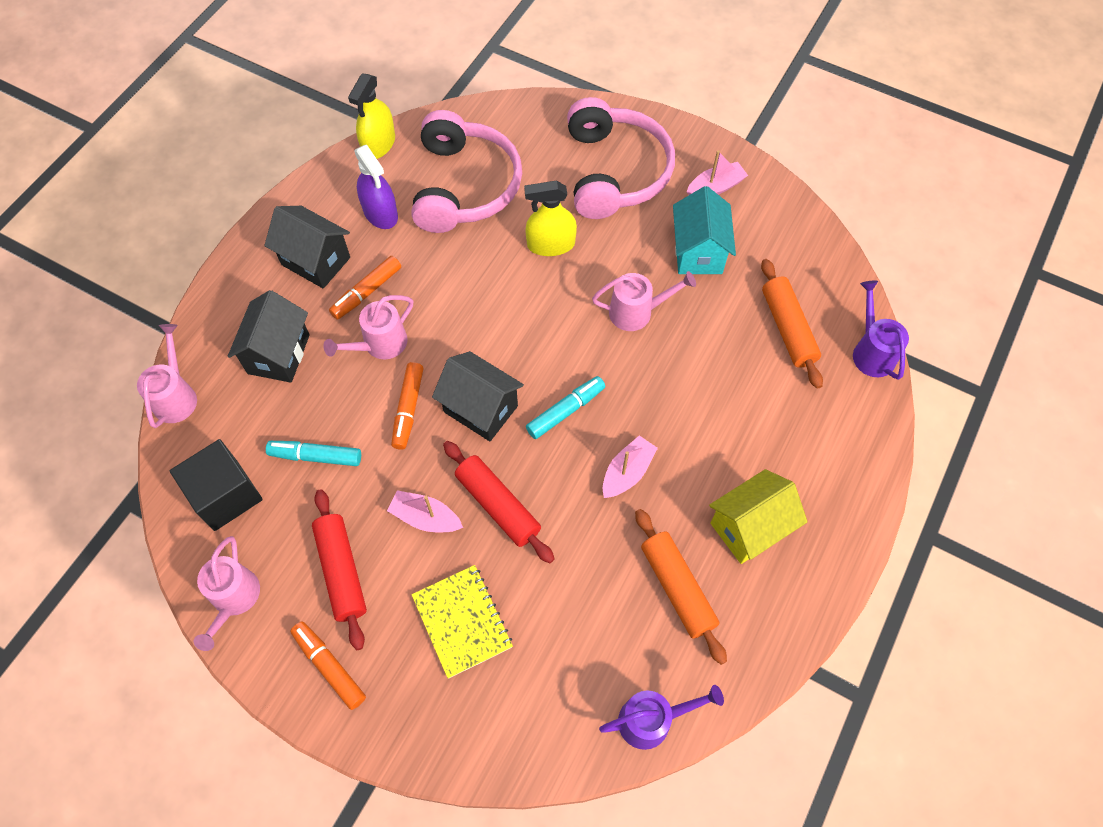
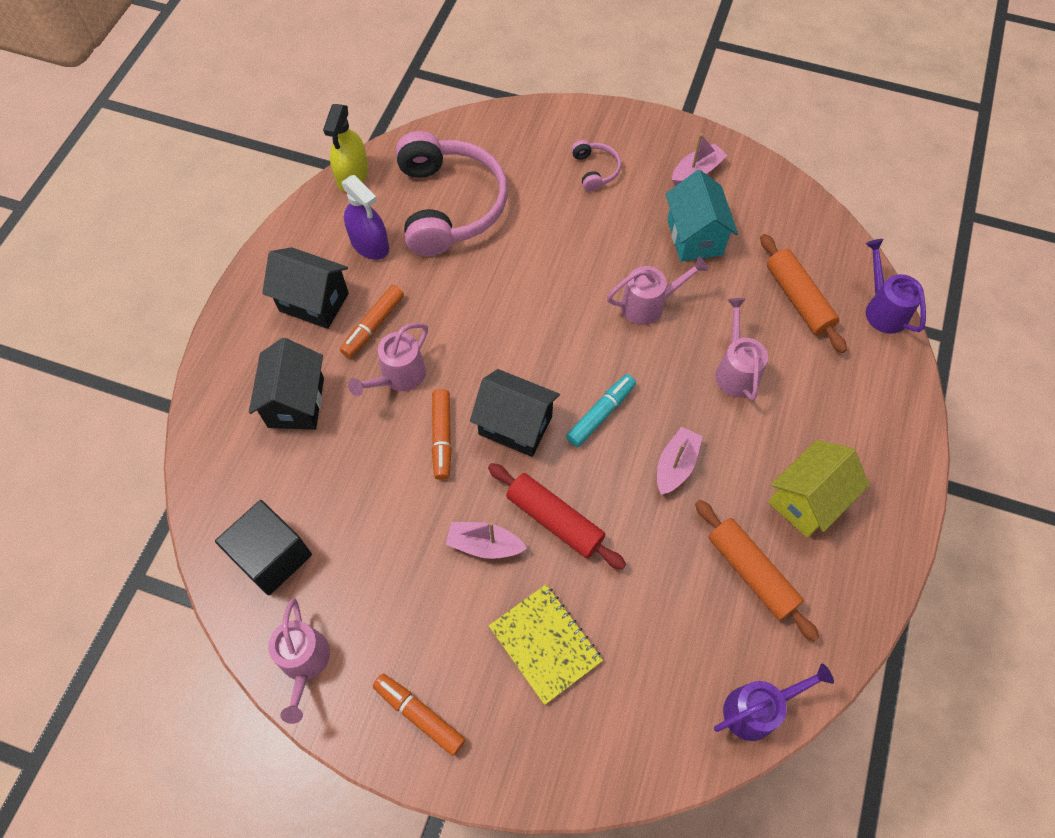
camera: 10 degrees left, 0 degrees up
(176, 395) = (198, 462): pink watering can -> pink watering can (735, 370)
(316, 456) = (357, 501): turquoise marker -> none
(341, 571) = (410, 614): red rolling pin -> none
(551, 244) = (548, 251): yellow spray bottle -> none
(615, 172) = (595, 170): pink headphones -> pink headphones, size x0.43

